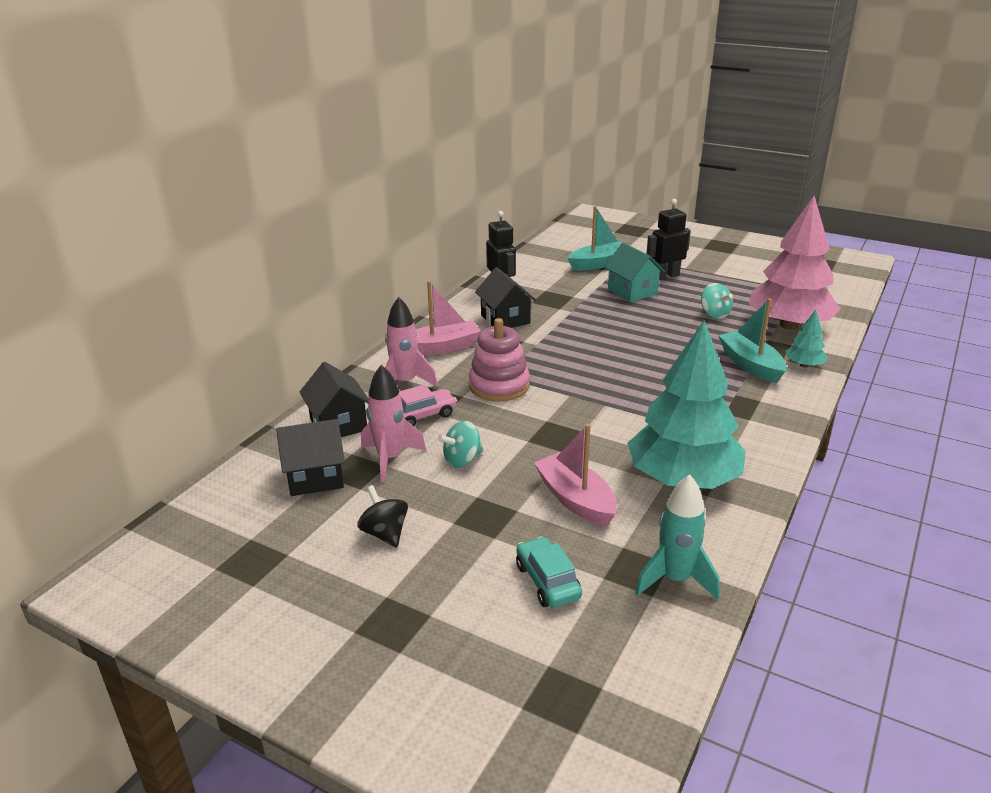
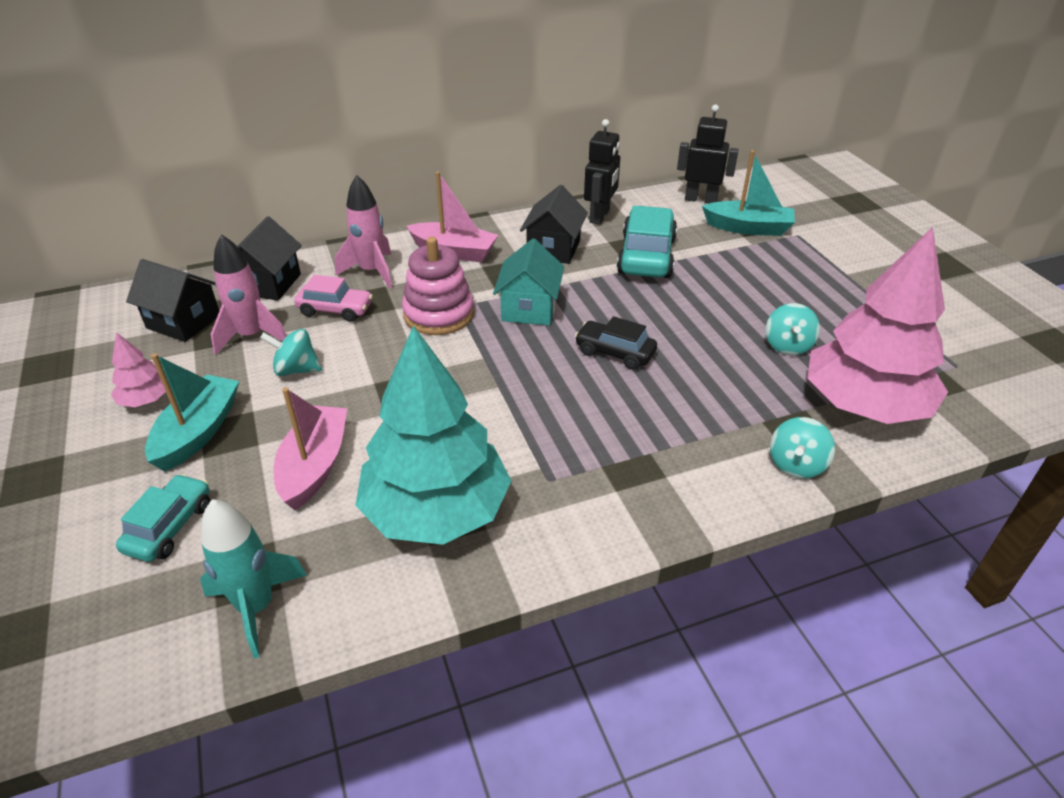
camera: 40 degrees right, 10 degrees up
(385, 533) = (146, 400): black spinning top -> pink tree
(567, 301) = (646, 256): none -> turquoise car
(632, 291) = (733, 275): turquoise house -> turquoise house (529, 308)
(637, 357) = (615, 353): none -> black car
(666, 276) = (804, 274): black robot -> black robot (700, 199)
(750, 365) = (727, 428): turquoise boat -> turquoise boat (198, 432)
(804, 365) = (796, 465): turquoise tree -> turquoise spinning top

